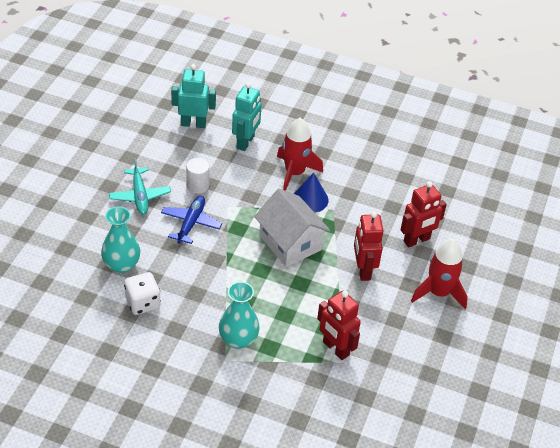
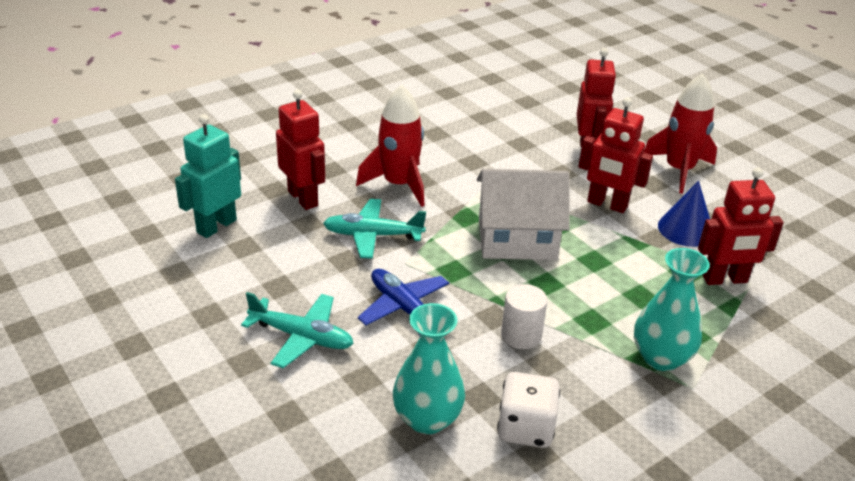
camera: 55 degrees left, 10 degrees down
(197, 185) = (338, 272): white cylinder -> white cylinder (521, 335)
(239, 184) = (372, 235): none -> turquoise plane
(245, 142) = (303, 198): turquoise robot -> red robot
(310, 199) = (455, 192): blue cone -> blue cone (685, 229)

